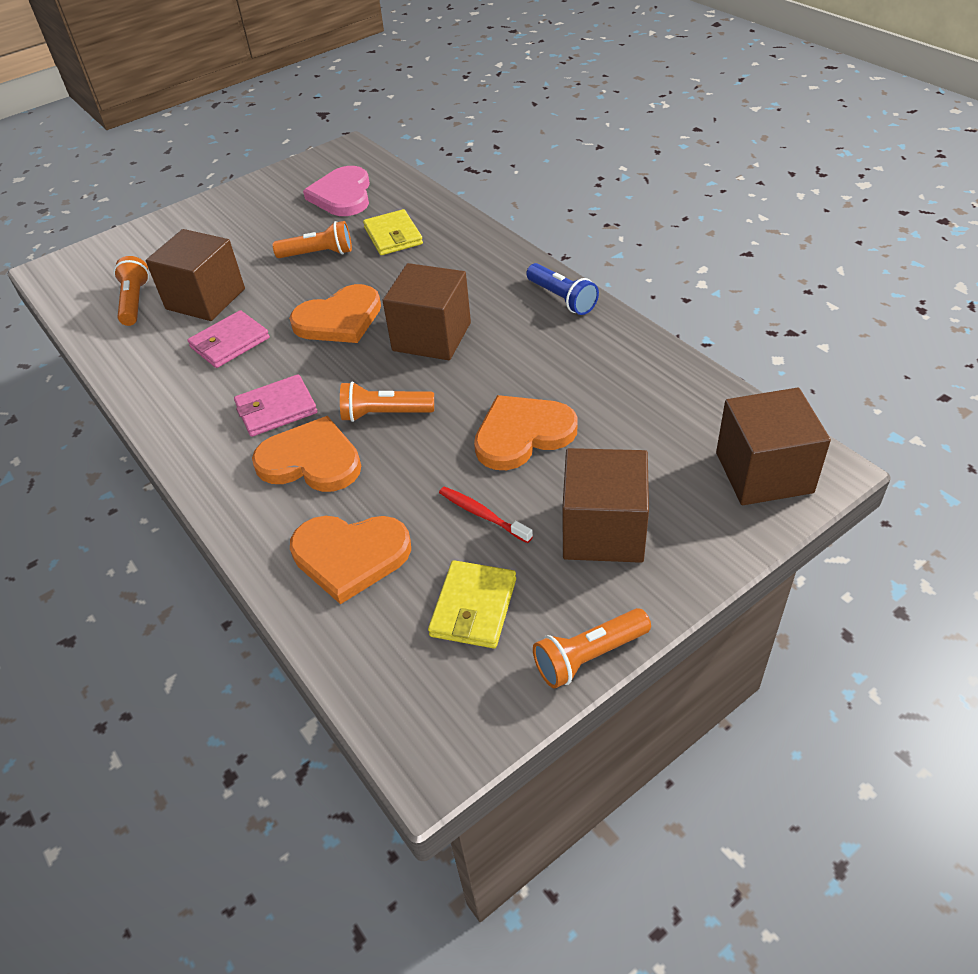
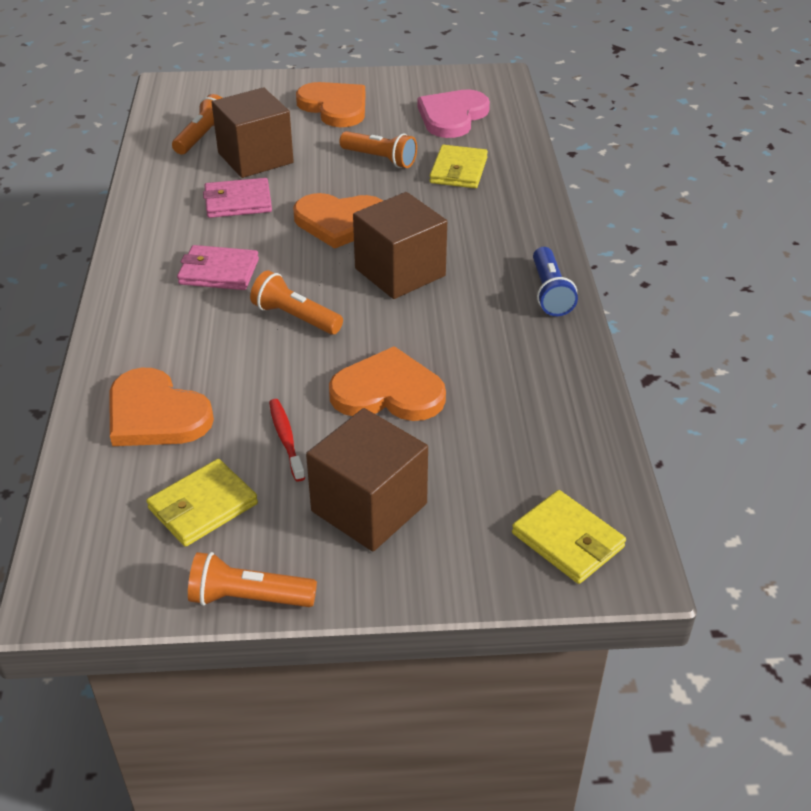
camera: 30 degrees right, 5 degrees down
(311, 460) = (203, 325): orange heart -> orange heart (335, 107)
(763, 472) = (567, 540): brown cube -> yellow wallet

